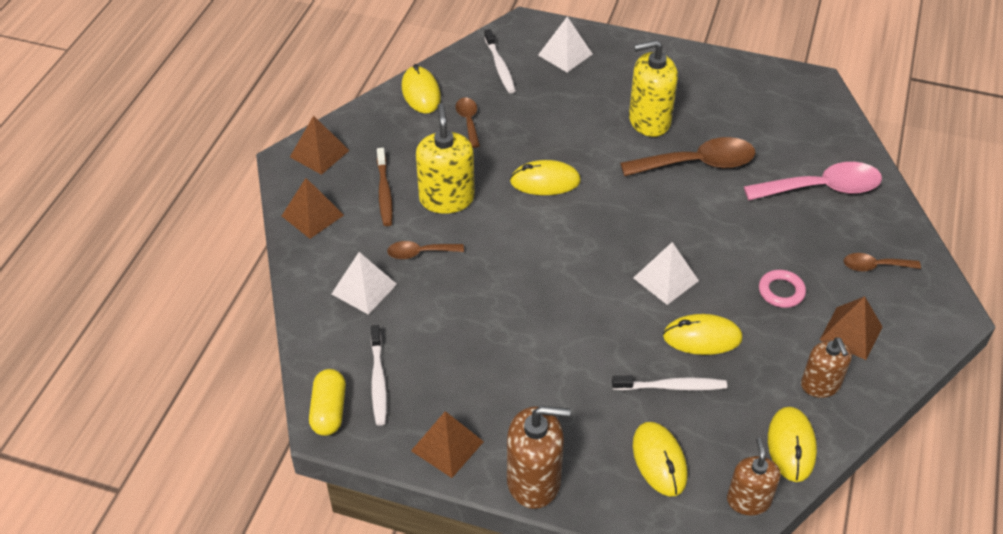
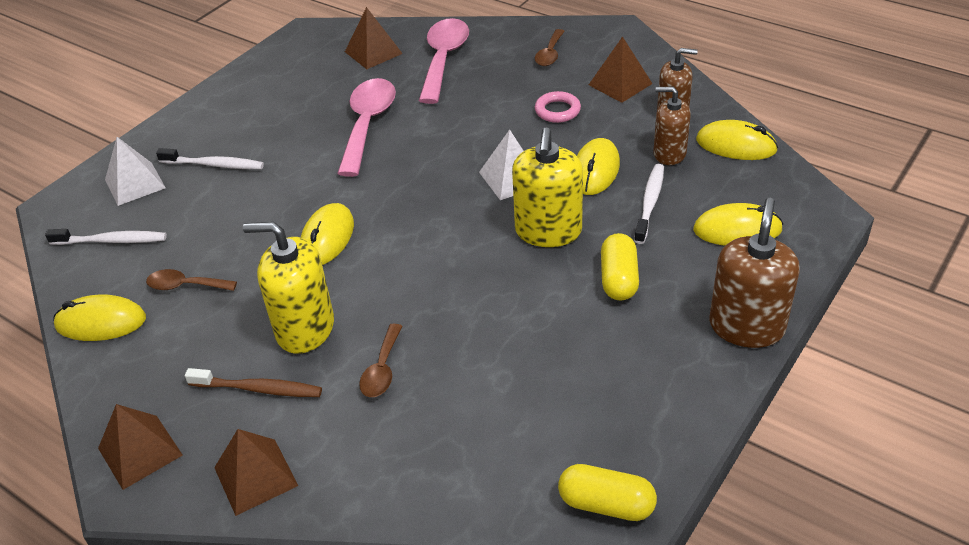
camera: 70 degrees left, 5 degrees down
(364, 289) = (416, 436): white pyramid -> none
(378, 380) = (572, 444): white toothbrush -> white toothbrush (214, 165)
(447, 446) = (686, 392): brown pyramid -> brown pyramid (373, 52)
(562, 380) = (619, 279): none -> yellow capsule
(649, 120) = (285, 143): yellow soap dispenser -> yellow soap dispenser (548, 231)
(697, 164) = (367, 124): brown spoon -> pink spoon
(748, 500) = (791, 183): brown soap dispenser -> brown soap dispenser (669, 154)

